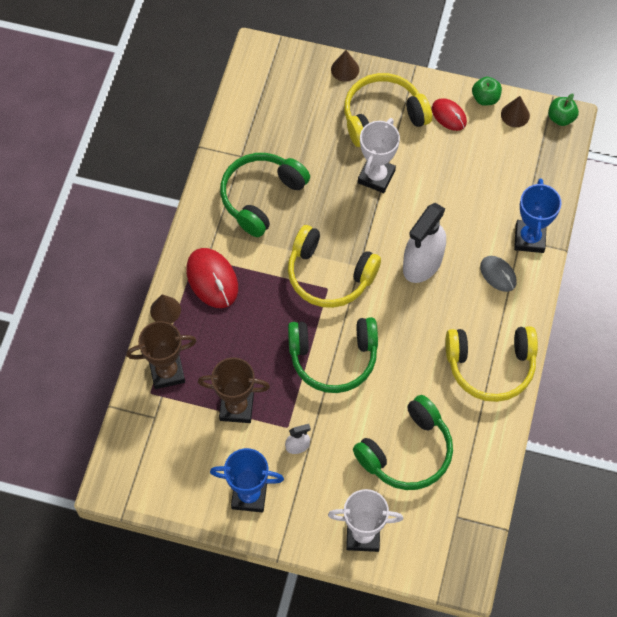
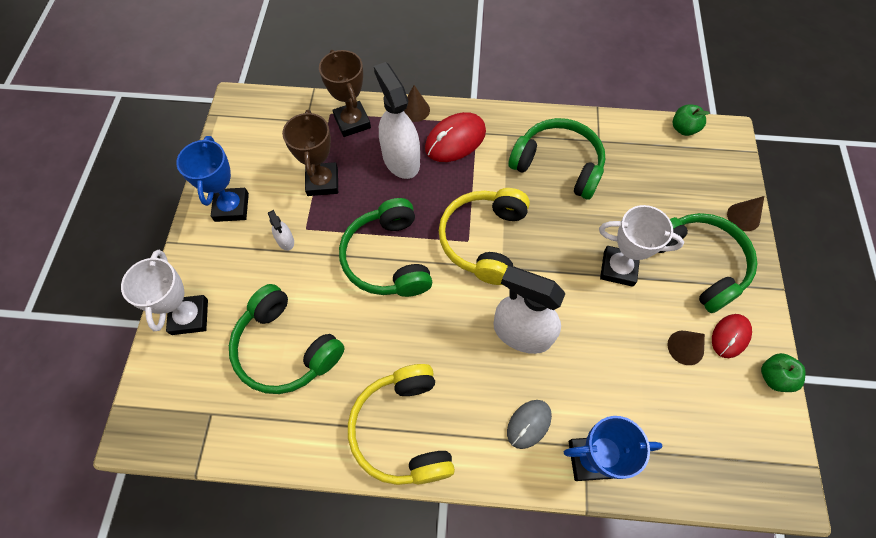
camera: 80 degrees right, 0 degrees up
(225, 332) = (401, 159): none -> white spray bottle
(382, 116) = (698, 264): yellow headphones -> green headphones
(515, 115) = (765, 418): brown cone -> brown cone (685, 347)
(561, 118) = (787, 482): green apple -> green apple (683, 129)

